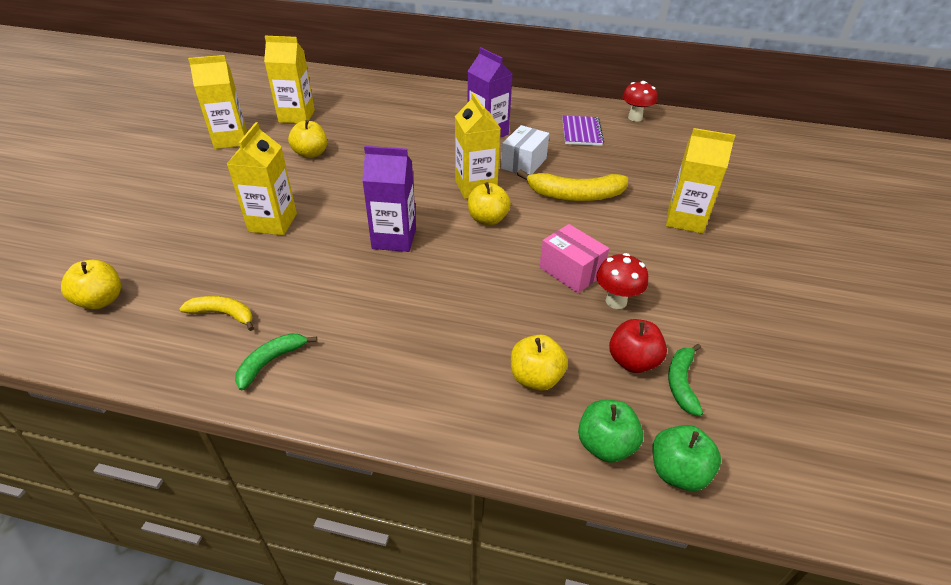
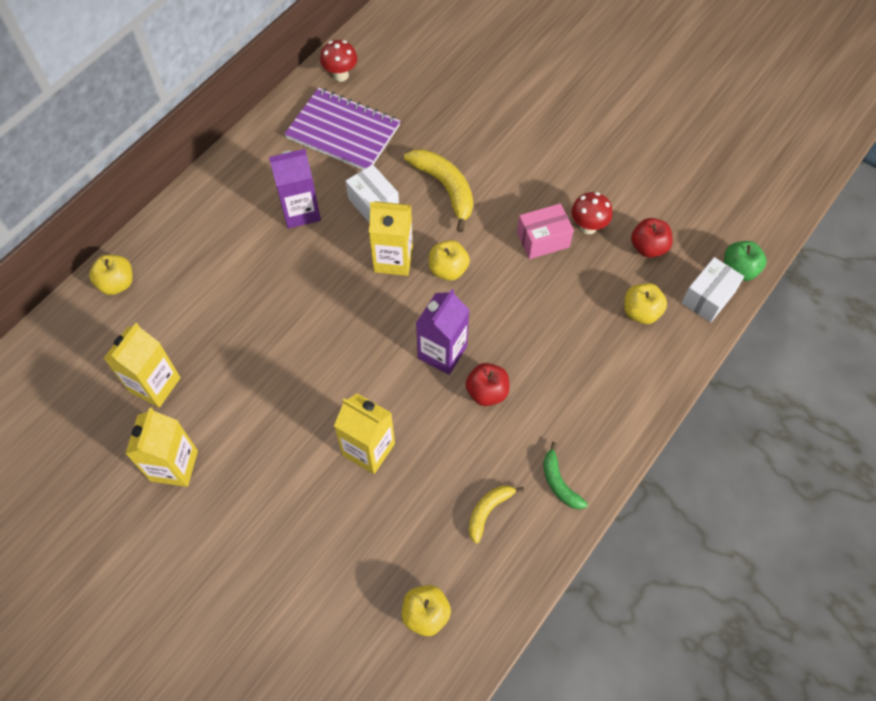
camera: 65 degrees left, 20 degrees up
(311, 154) = (253, 388): yellow apple -> yellow apple (117, 283)
(363, 278) = (487, 392): none -> red apple
(575, 195) = (445, 188): yellow banana -> yellow banana turned 60 degrees counterclockwise
(581, 132) = (343, 132): purple notebook -> purple notebook, size x1.68
(605, 445) = (708, 298): green apple -> white box
(681, 383) = (676, 230): green banana -> none
(685, 220) = (515, 129): yellow carton -> none

